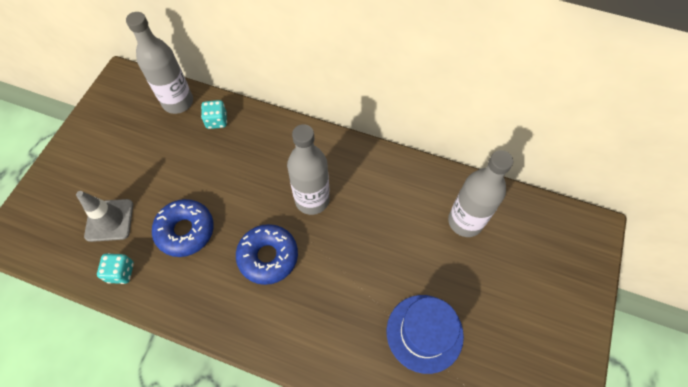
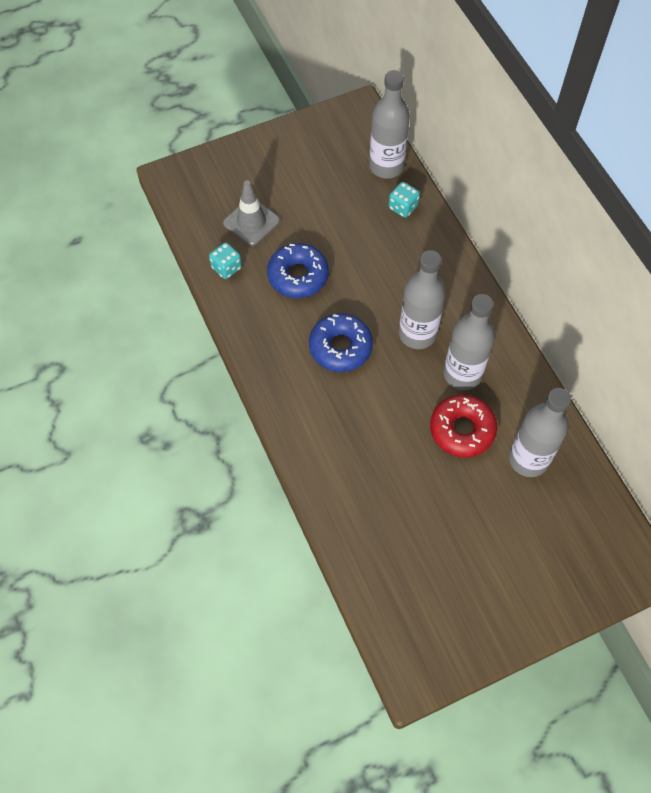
camera: 45 degrees right, 0 degrees up
(368, 201) = (462, 374): none -> grey bottle
(406, 240) = (462, 430): none -> red donut
(424, 333) = (403, 505): blue hat -> none

